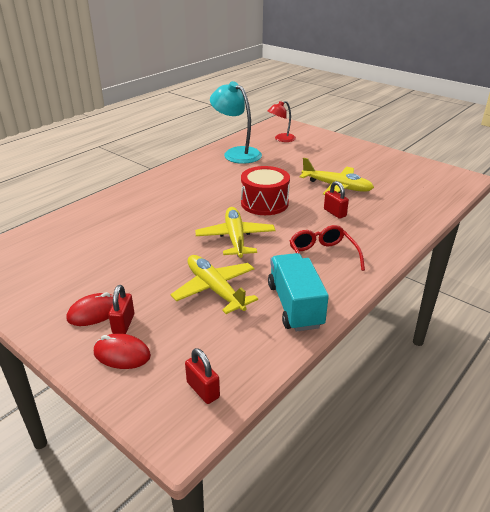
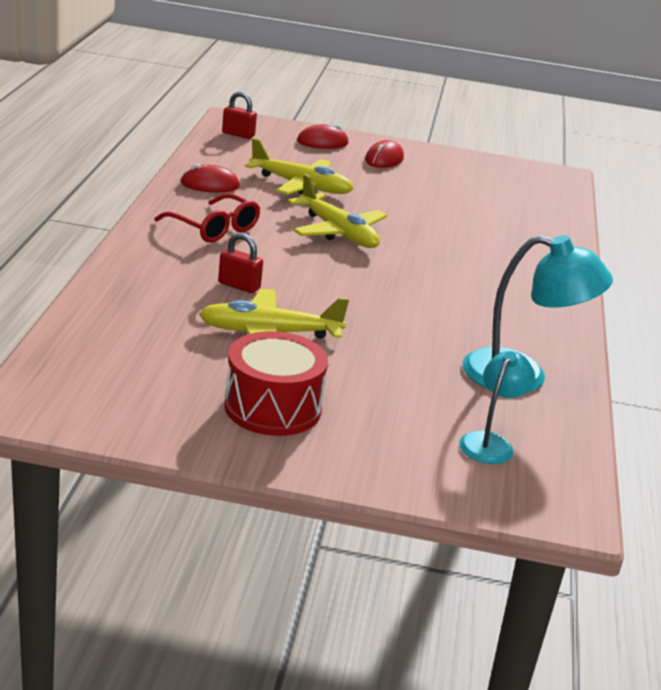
camera: 145 degrees right, 5 degrees down
(123, 324) = (348, 156): red padlock -> none
(264, 203) = (355, 283): red drum -> red drum (272, 407)
(281, 139) = (490, 442): red lamp -> turquoise lamp
(295, 305) = (210, 184): turquoise truck -> red mouse

